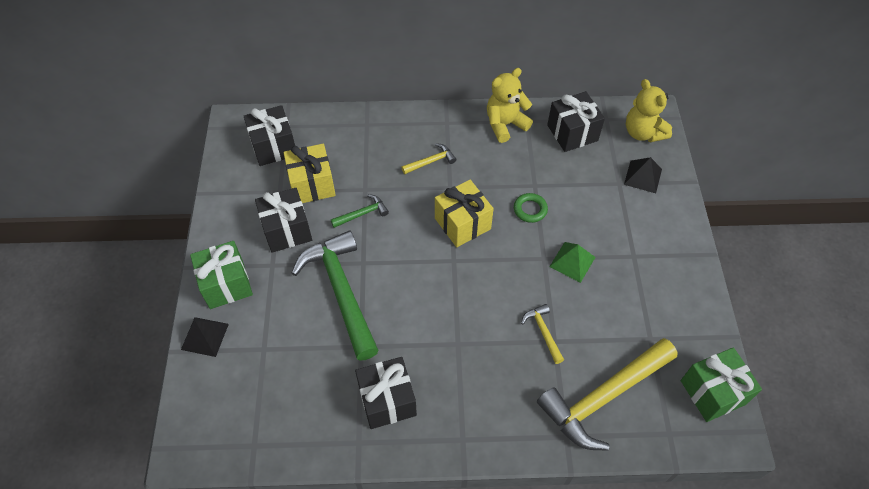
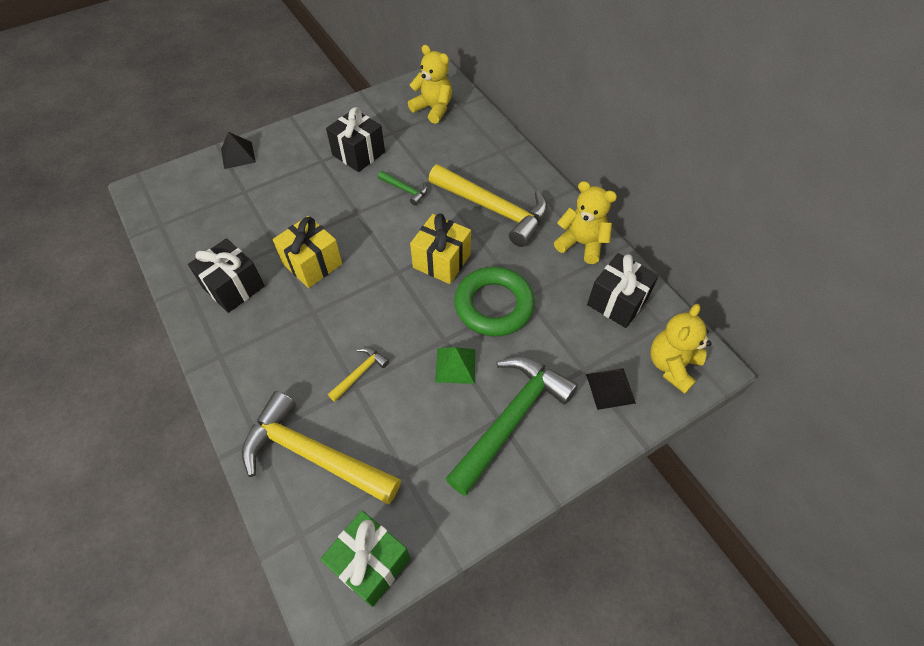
camera: 60 degrees right, 0 degrees up
(226, 284) = (289, 144): green gift -> none
(274, 147) = (433, 109): black gift -> yellow teddy bear
(312, 185) = (412, 147): yellow gift -> yellow gift (312, 264)
(341, 291) = (321, 211): green hammer -> green hammer (511, 418)
(431, 161) = (494, 209): yellow hammer -> yellow hammer, size x2.28
(530, 209) = (494, 305): green ring -> green ring, size x2.11

